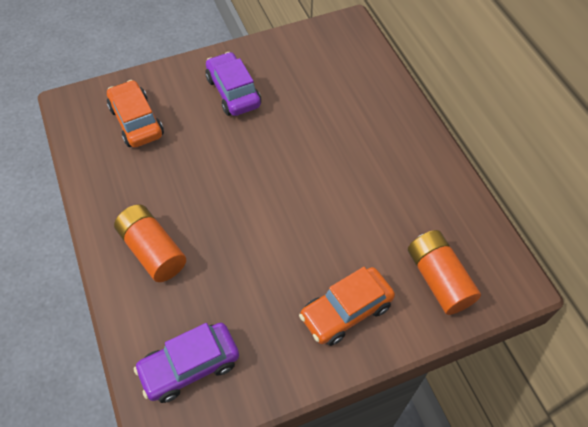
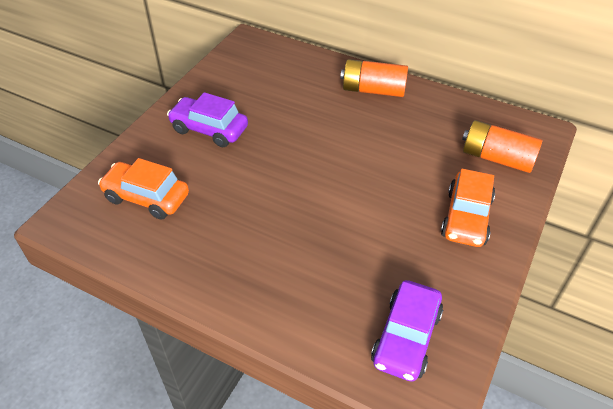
camera: 40 degrees left, 10 degrees down
(153, 251) = (276, 280): orange battery -> orange battery (373, 90)

